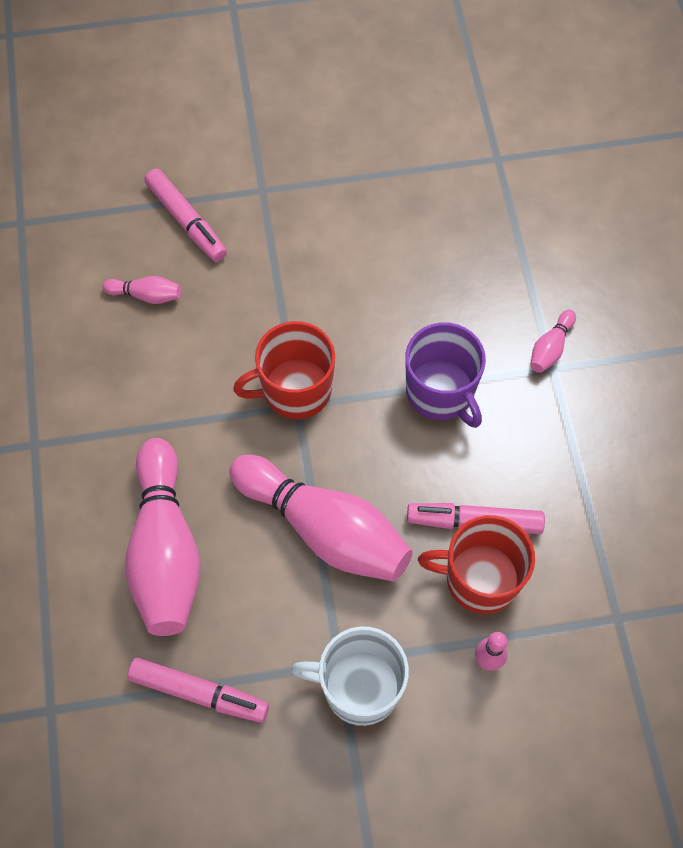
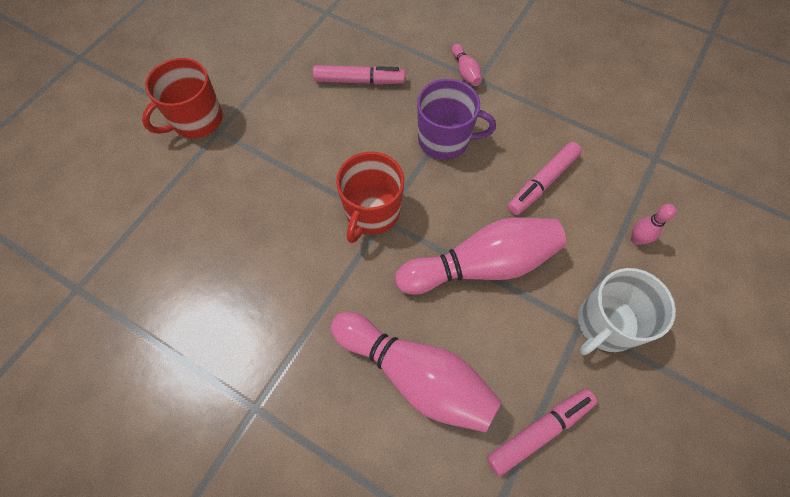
camera: 50 degrees left, 0 degrees up
(146, 295) = (218, 249): pink bowling pin -> none
(186, 221) = (192, 187): pink marker -> pink marker (359, 81)
(480, 579) = (581, 206): red mug -> red mug (196, 120)

